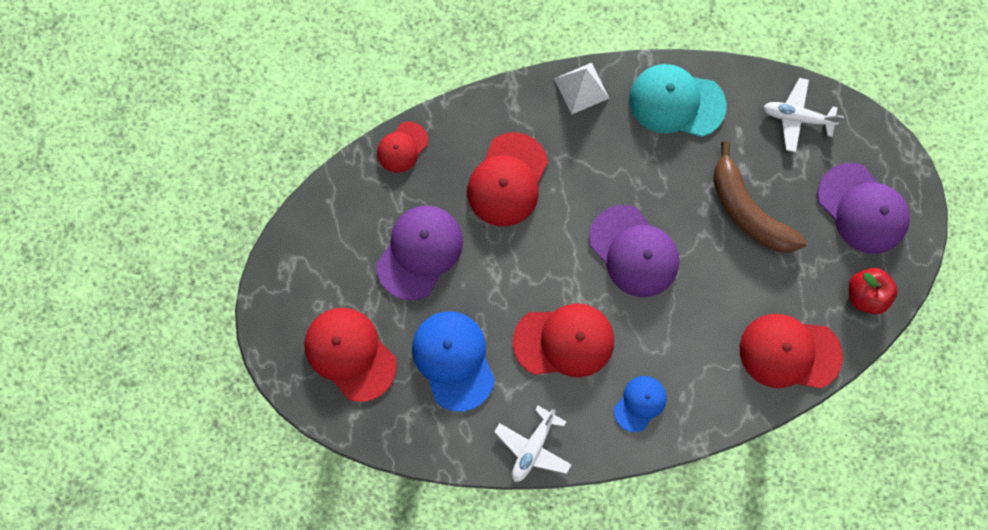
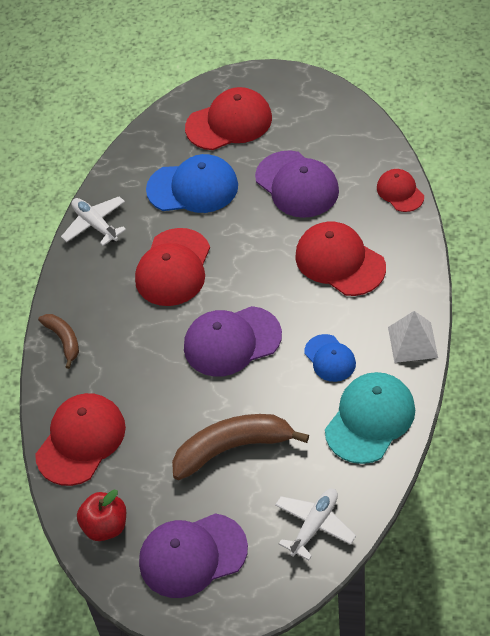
camera: 115 degrees right, 25 degrees down
(640, 403) = (93, 309): blue cap -> blue cap (330, 358)
(686, 417) = (63, 340): none -> brown banana

